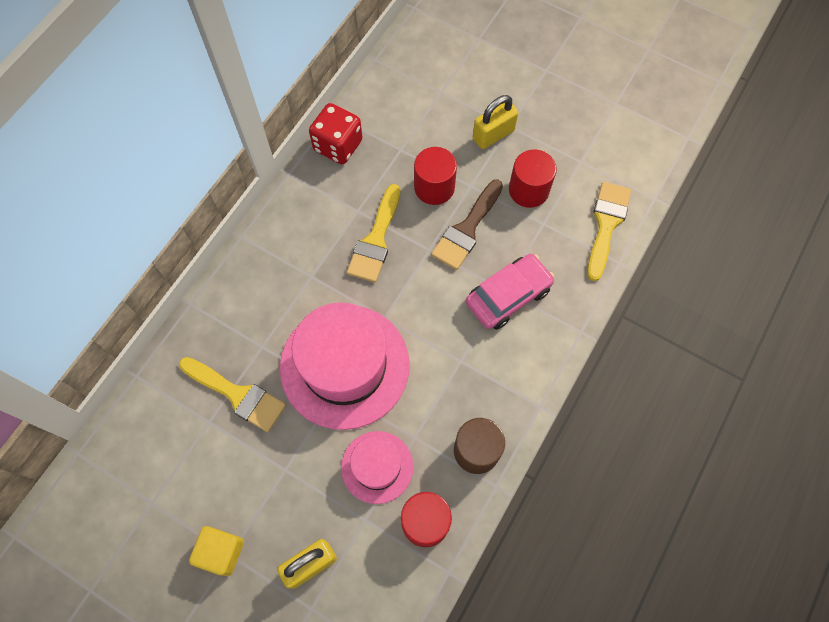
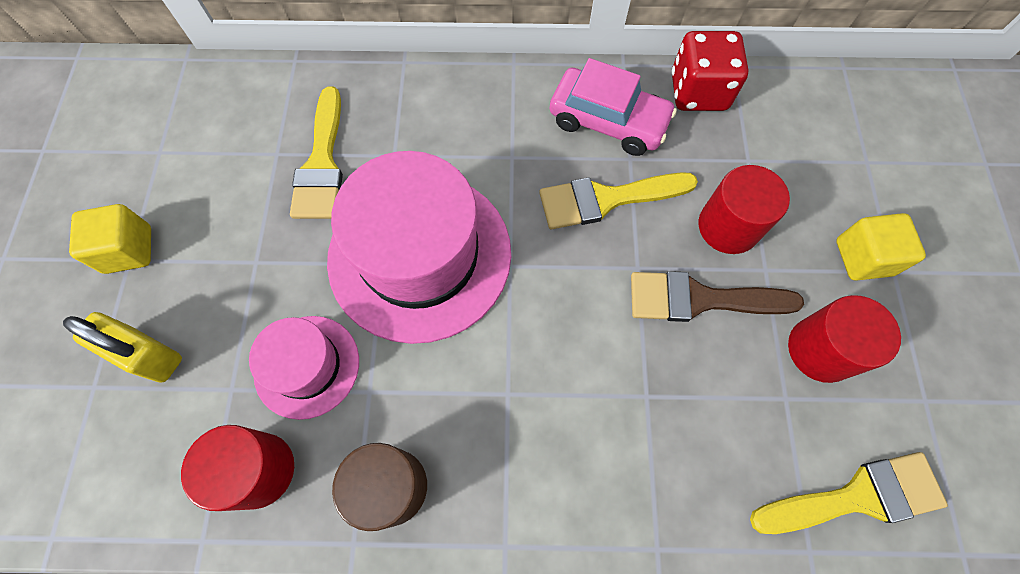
camera: 60 degrees right, 0 degrees up
(493, 135) = (863, 257): yellow padlock -> yellow cube
(508, 296) = (642, 408): pink car -> pink car (608, 121)

